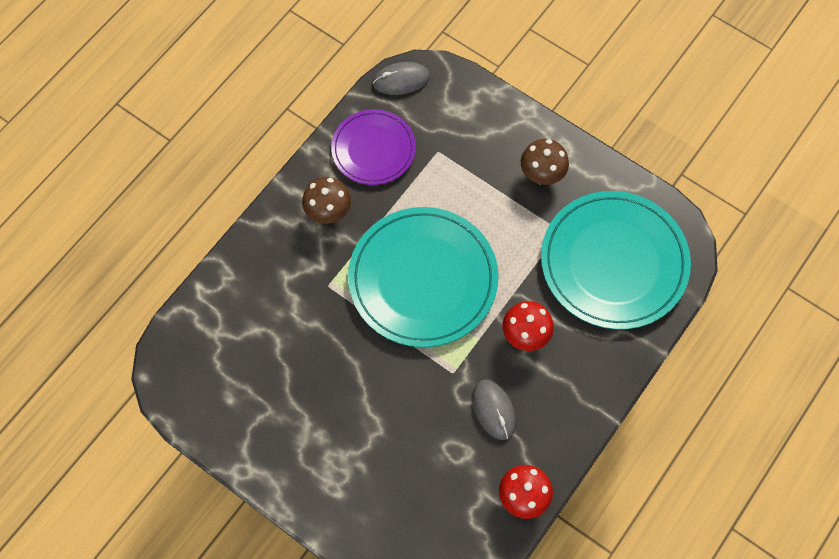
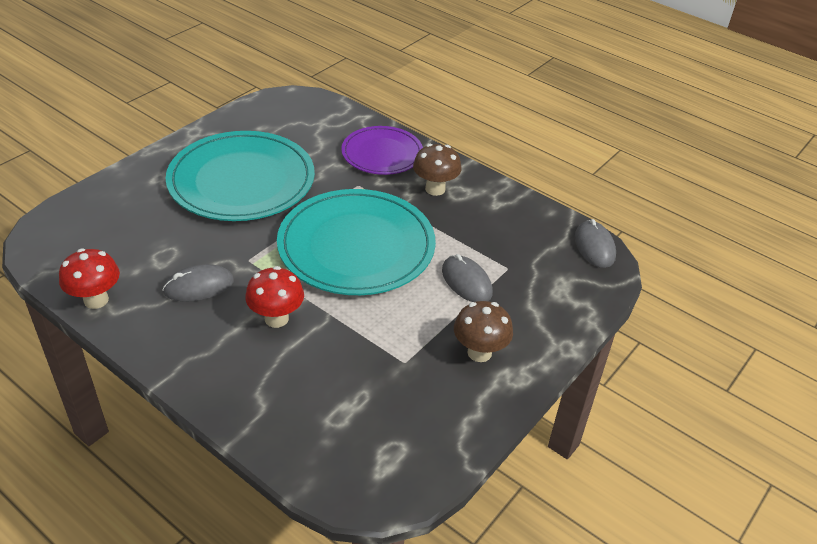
camera: 90 degrees right, 25 degrees down
(373, 149) = (507, 222): purple plate -> purple plate (382, 153)
(460, 184) = (466, 282): none -> grey mouse
(614, 262) = (357, 410): turquoise plate -> turquoise plate (241, 181)

